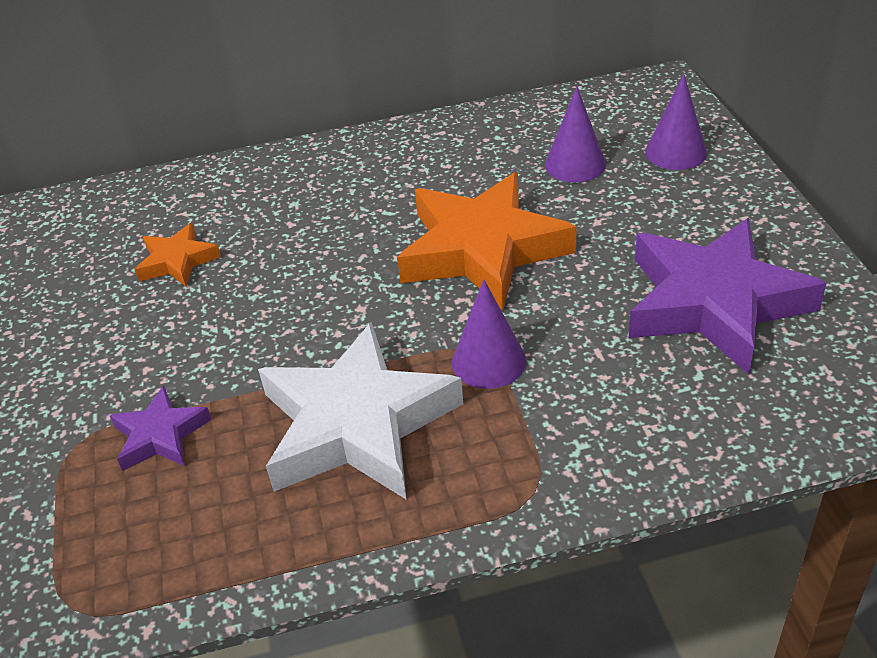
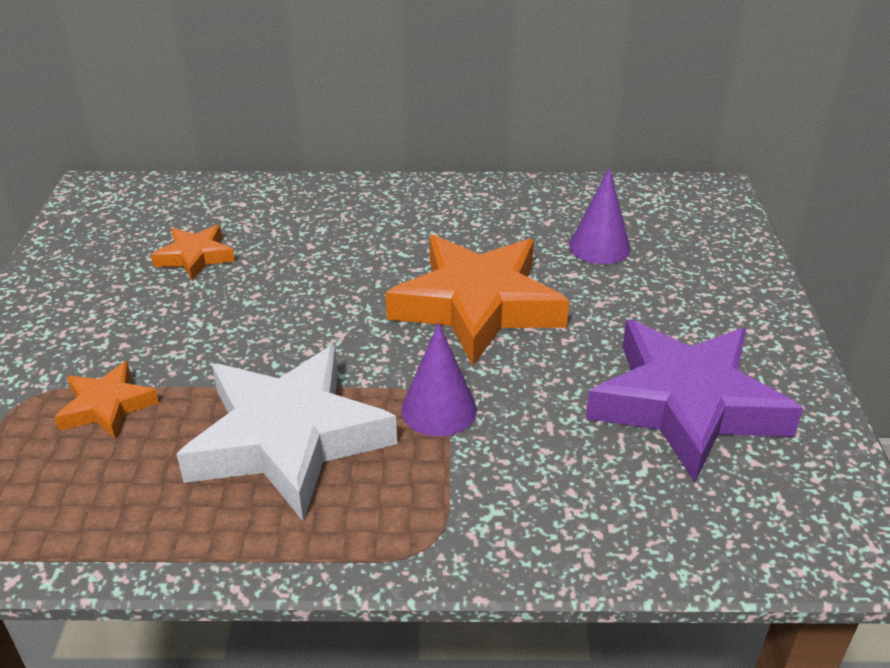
camera: 10 degrees right, 5 degrees down
(160, 435) = (107, 406): purple star -> orange star
(675, 152) = (704, 255): purple cone -> none

